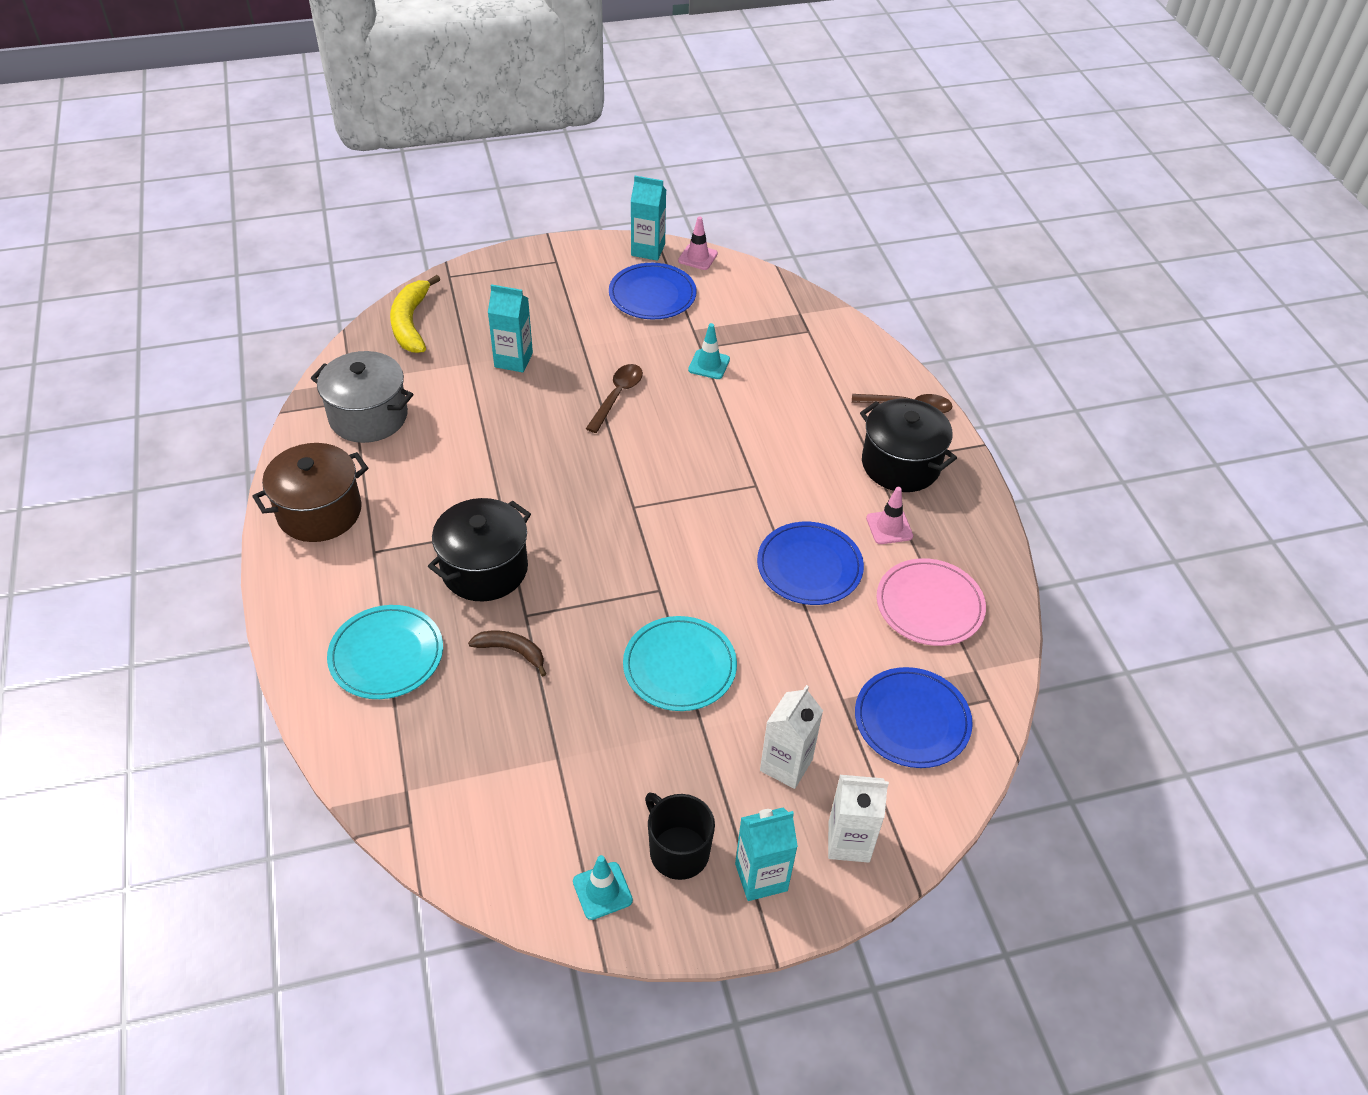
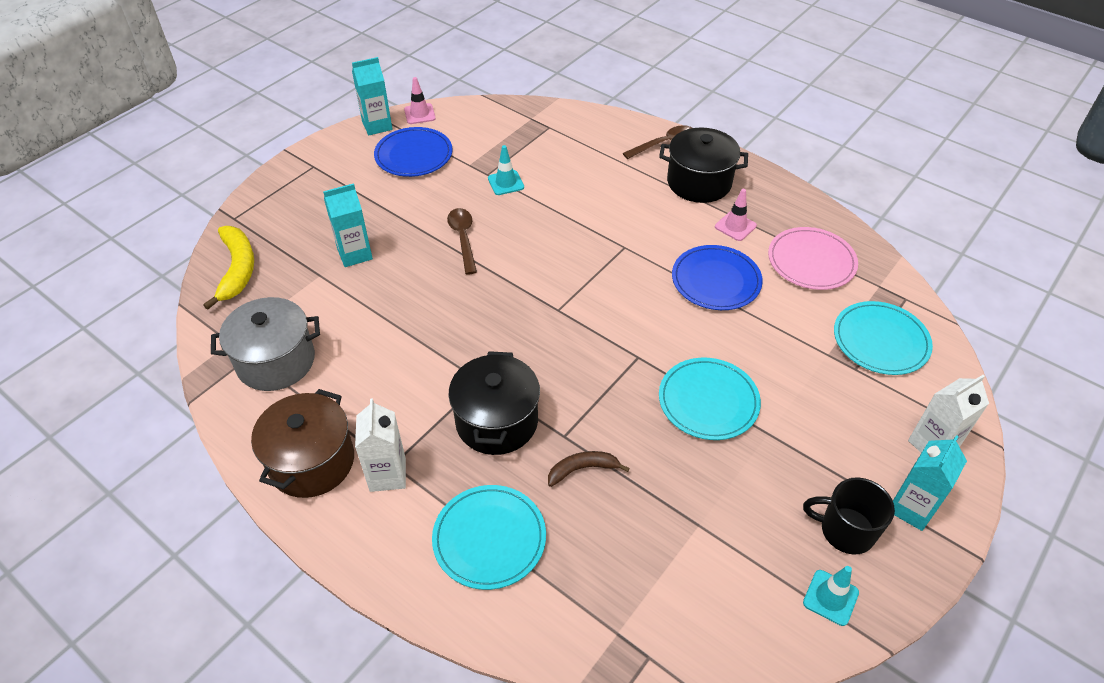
camera: 35 degrees left, 0 degrees up
(411, 323) = (237, 269): yellow banana -> yellow banana turned 150 degrees counterclockwise
(786, 765) = (844, 421): white carton -> white carton (387, 475)
(912, 720) = (880, 341): blue plate -> turquoise plate

